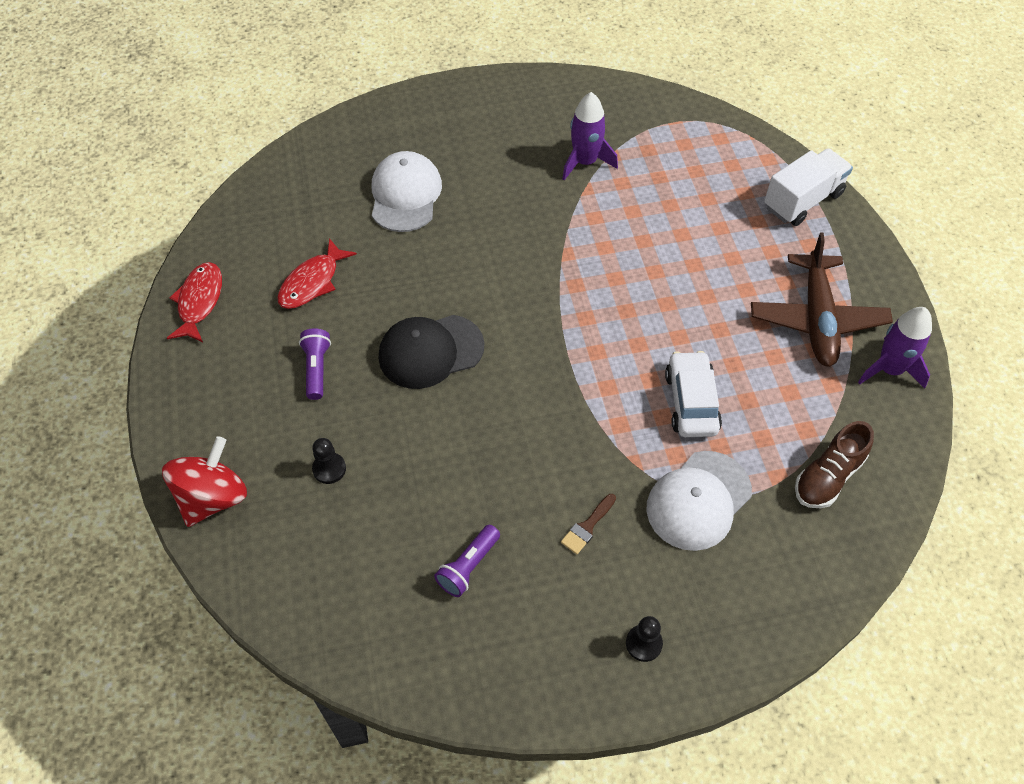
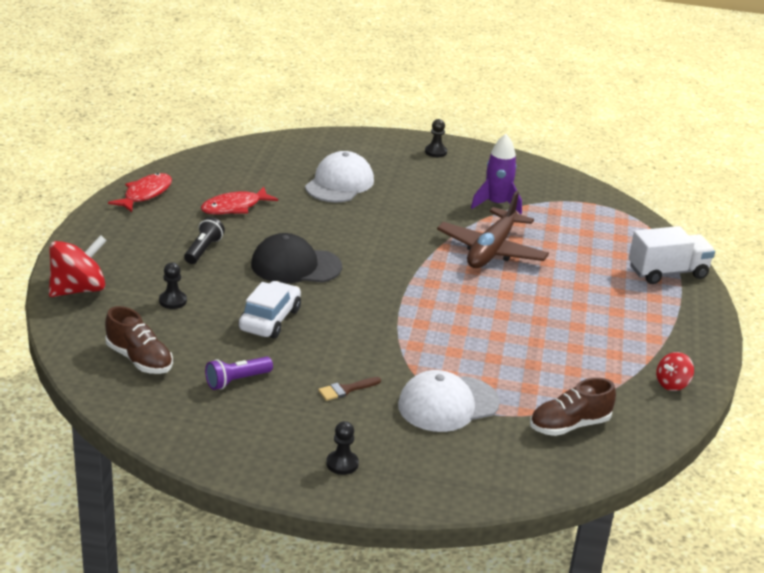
camera: 20 degrees right, 25 degrees down
(317, 369) = (203, 250): purple flashlight -> black flashlight
(345, 582) = (139, 359): none -> brown shoe
(479, 101) = (435, 152): none -> black pawn
(691, 402) = (483, 351): white car -> white car (270, 320)
(817, 319) = (628, 338): brown plane -> brown plane (491, 250)
(889, 369) = (672, 384): purple rocket -> red spinning top

